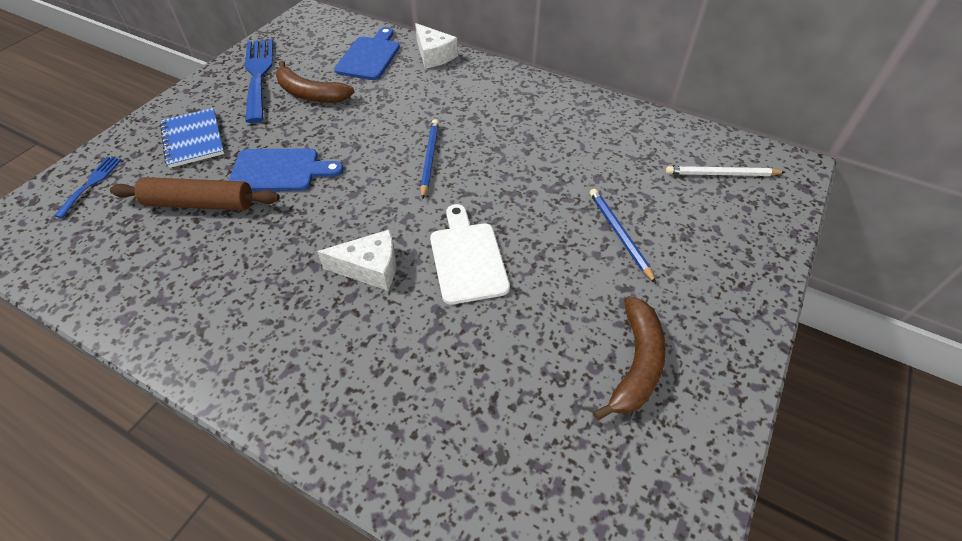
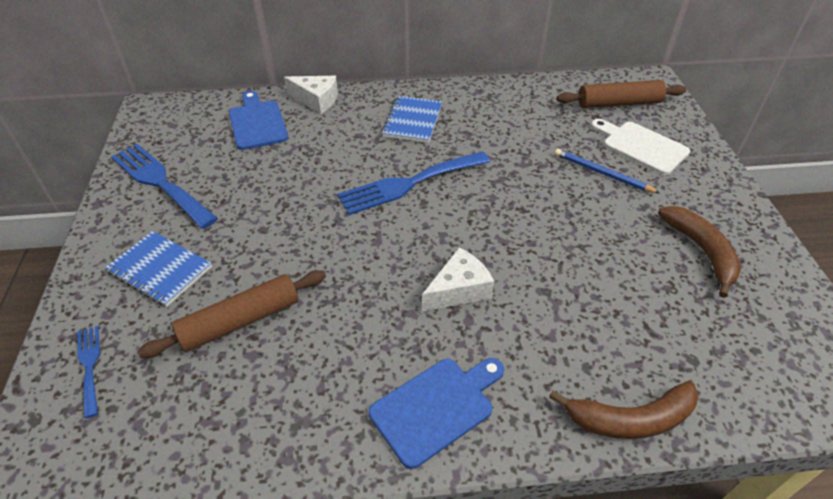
camera: 35 degrees left, 5 degrees down
(279, 170) = (286, 255): blue cutting board -> blue cutting board (436, 407)
(310, 93) = (236, 177): brown banana -> brown banana (630, 419)
(429, 159) = (408, 184): blue pencil -> blue fork
(467, 258) = (522, 243): white cutting board -> white cutting board (641, 146)
(493, 105) = (412, 121): none -> blue notebook
(721, 174) = (619, 103): white pencil -> brown rolling pin

